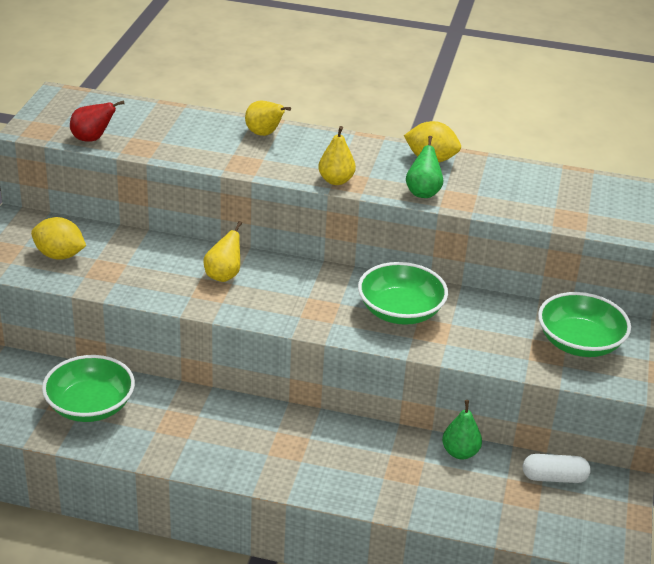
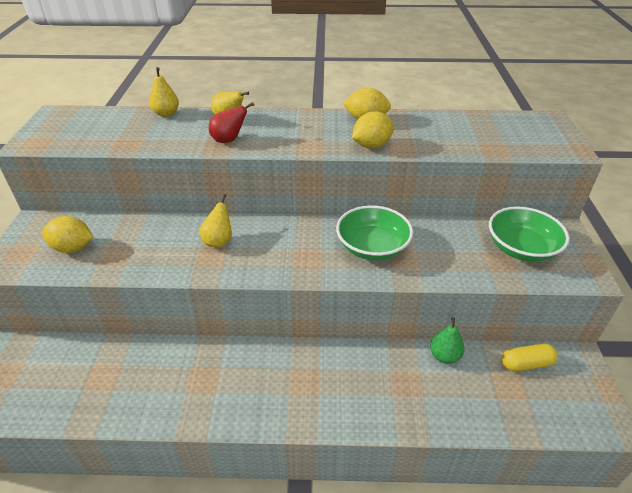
camera: 10 degrees left, 5 degrees up
(90, 406) = (123, 377): green bowl -> none
(92, 139) = (84, 143): red pear -> red pear (229, 140)
(336, 180) = (298, 147): yellow pear -> yellow pear (166, 114)
(423, 192) = (371, 145): green pear -> yellow lemon
(554, 478) = (526, 364): white capsule -> yellow capsule

